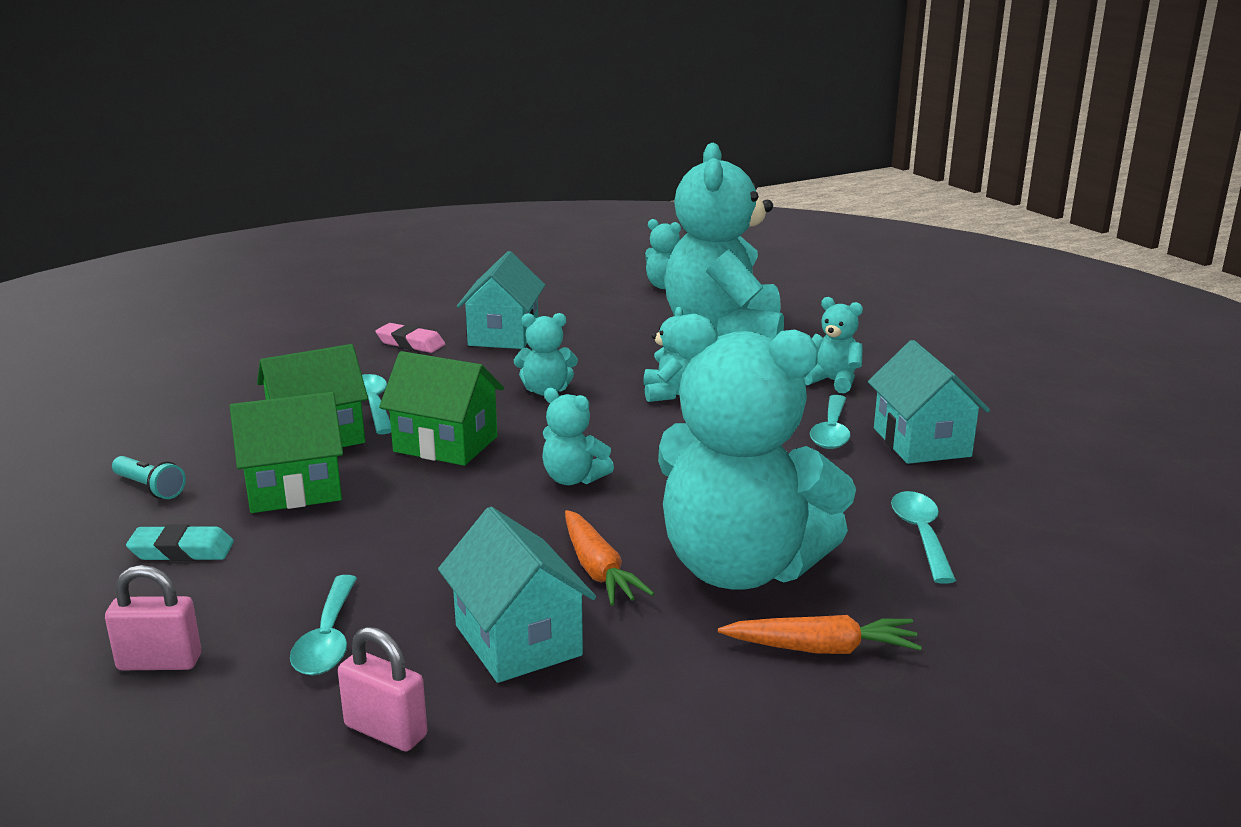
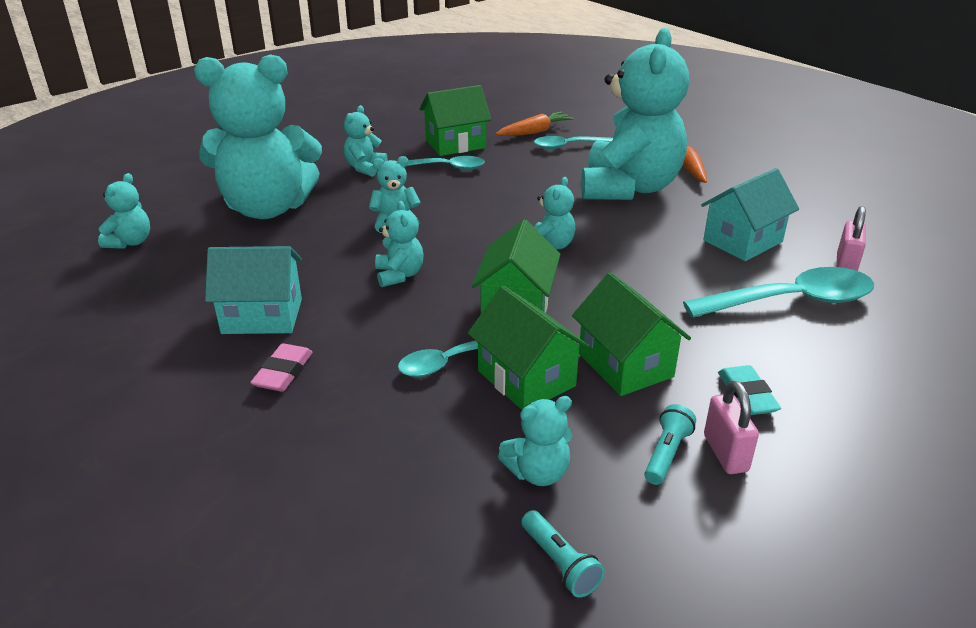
camera: 100 degrees left, 10 degrees up
(92, 427) = (560, 563): none -> turquoise flashlight
(159, 662) = (866, 358): pink padlock -> pink padlock (725, 453)
(190, 429) = (538, 472): none -> turquoise teddy bear
(328, 639) = (791, 301): turquoise spoon -> turquoise spoon, size x1.72
(598, 570) = (658, 226): orange carrot -> orange carrot (534, 132)
(921, 442) = (455, 144): turquoise house -> green house

